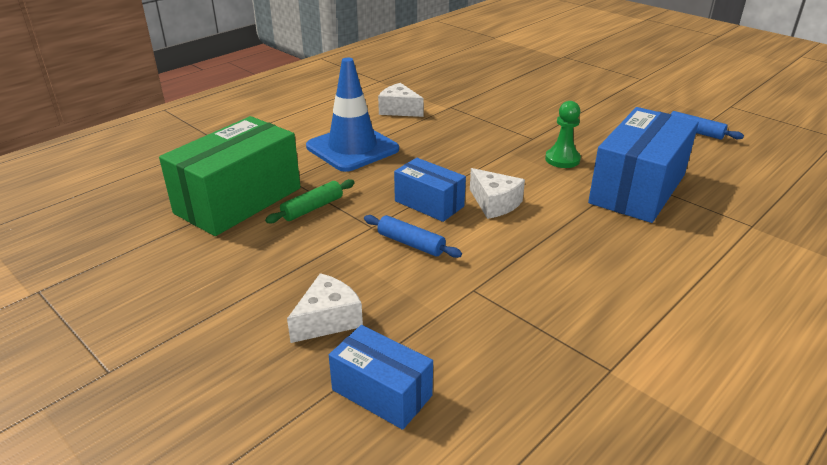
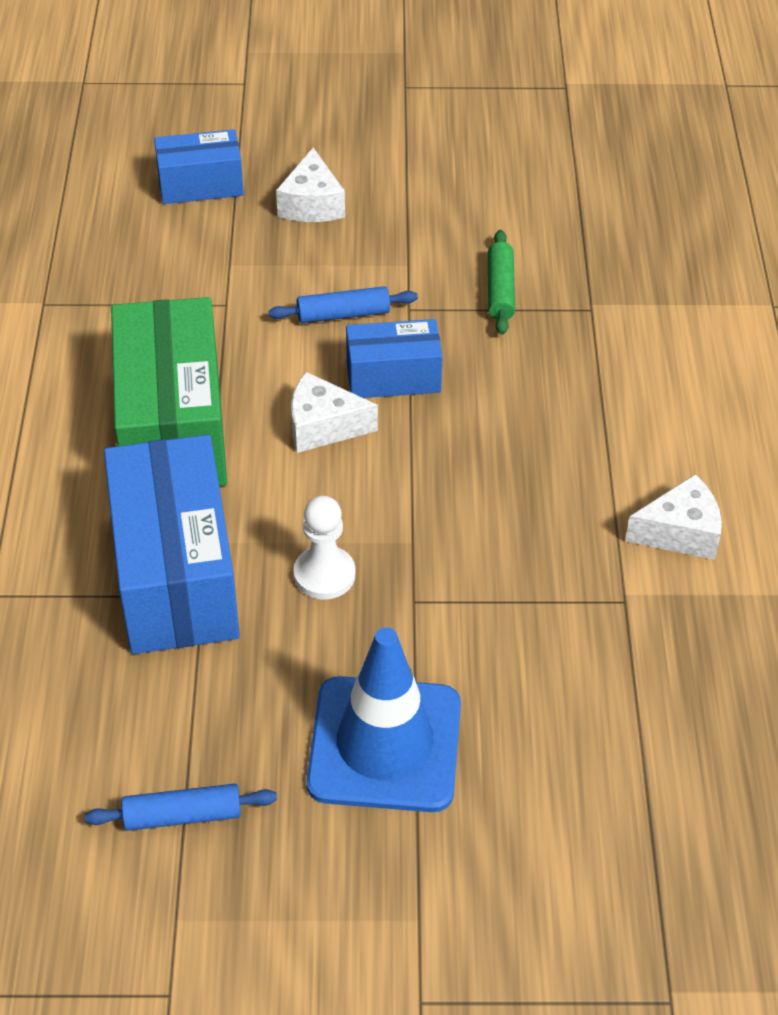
camera: 135 degrees right, 15 degrees up
(238, 200) = (586, 250): green box -> green box (173, 428)
(352, 148) = (608, 404): blue traffic cone -> blue traffic cone (384, 744)
(562, 159) = (324, 575): green pawn -> white pawn

